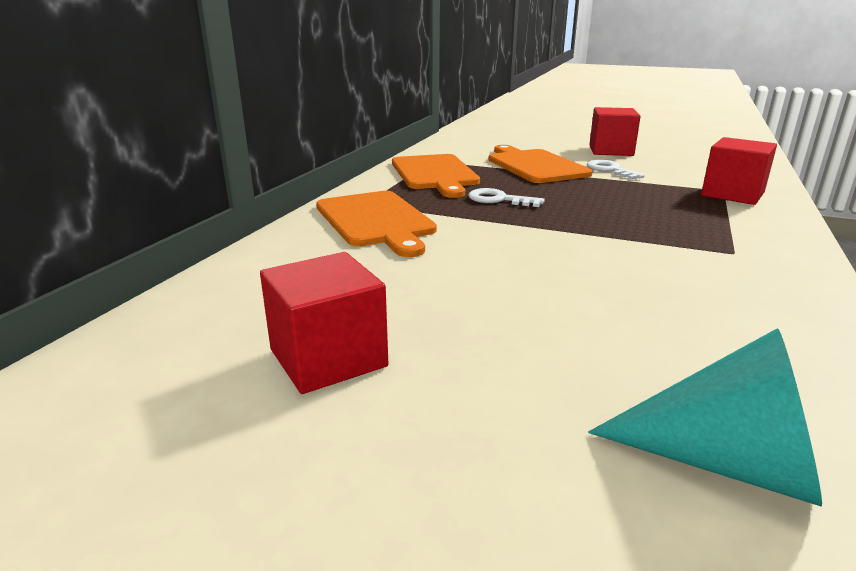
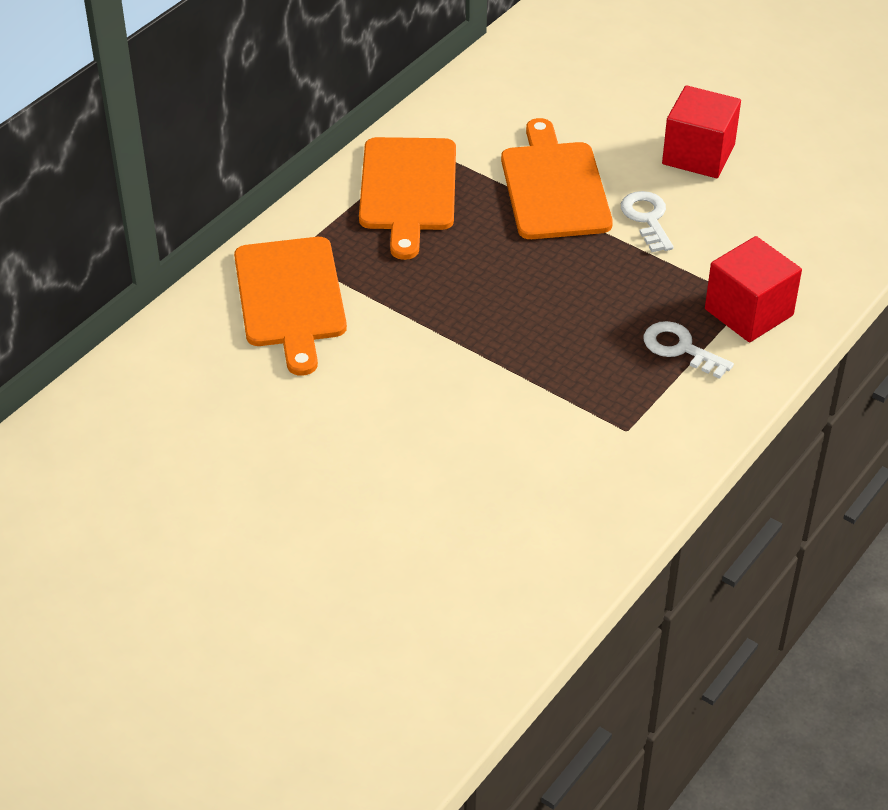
camera: 15 degrees right, 20 degrees up
(328, 358) = (182, 498): red cube -> none
(499, 200) = (451, 274): white key -> white key (680, 348)
(724, 462) = (397, 640): turquoise cone -> none

